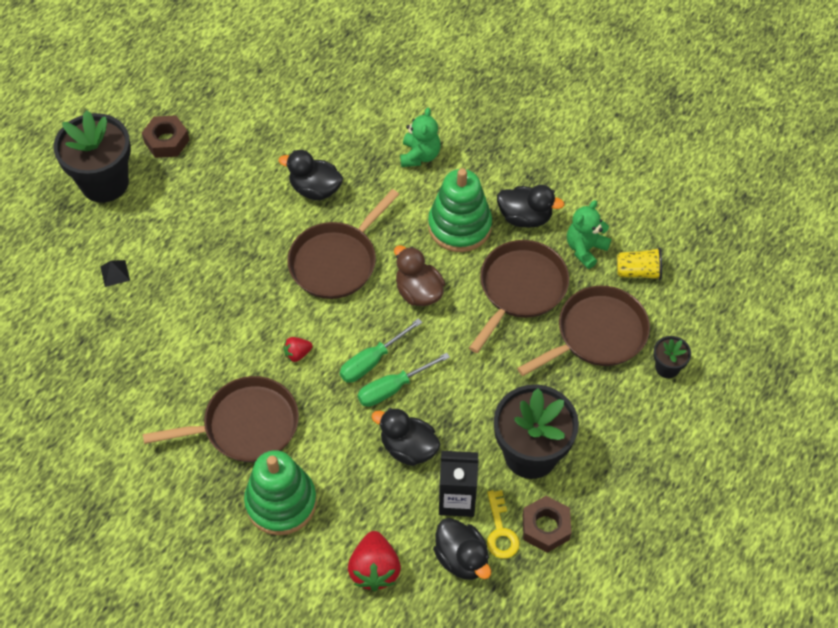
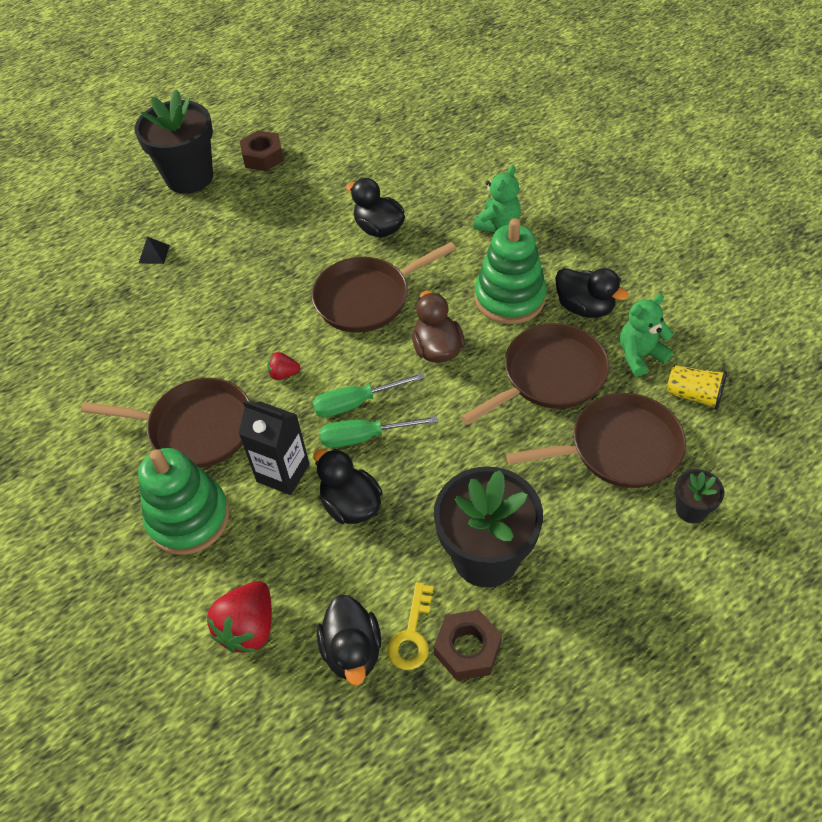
camera: 25 degrees right, 5 degrees down
(457, 499) = (378, 580): black carton -> black carton (283, 473)

